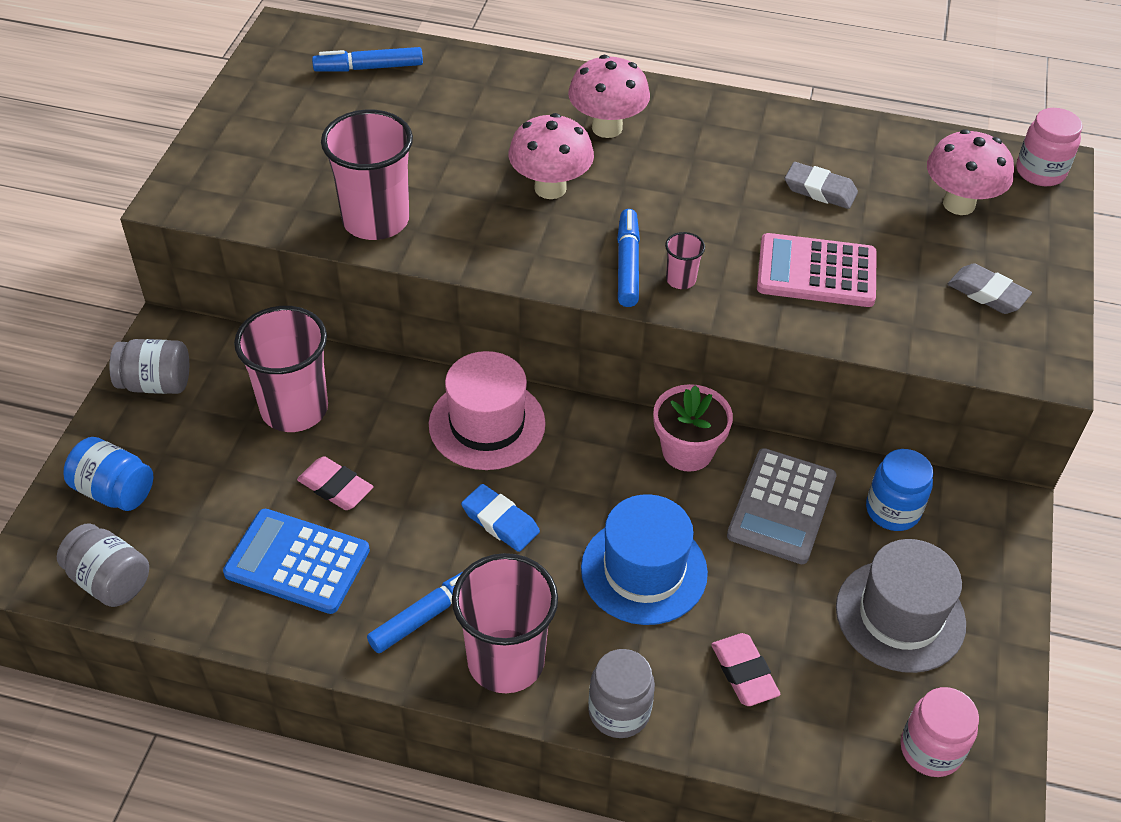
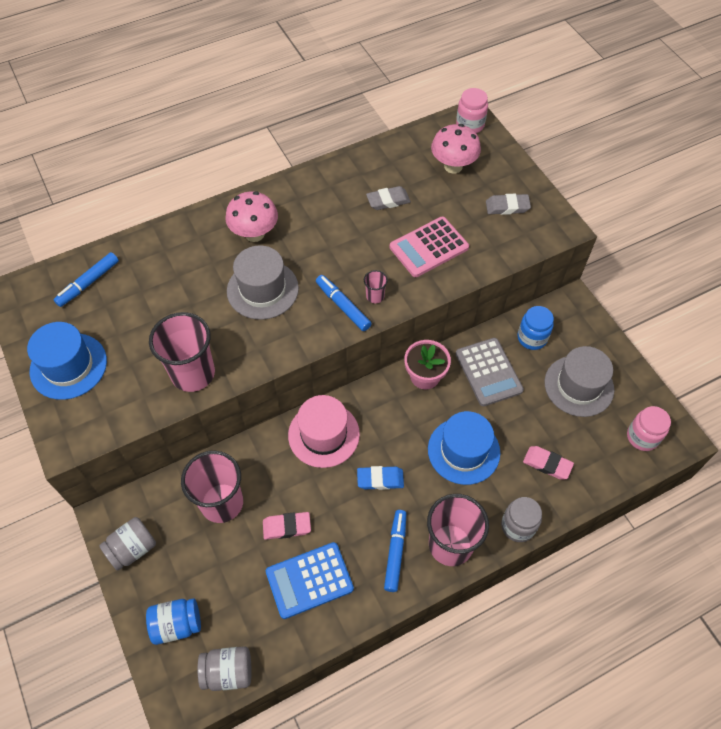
camera: 40 degrees left, 10 degrees up
(260, 131) = (68, 366): none -> blue hat
(550, 188) = (262, 289): pink mushroom -> grey hat

